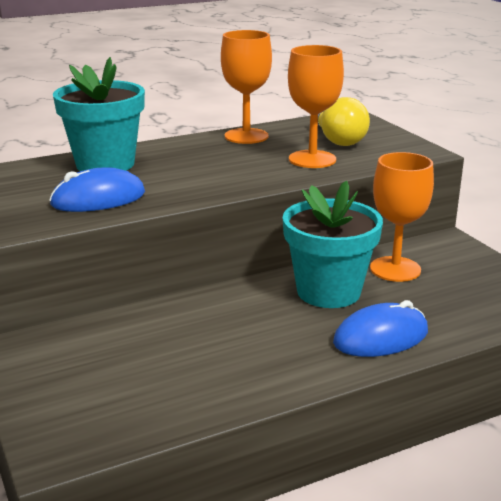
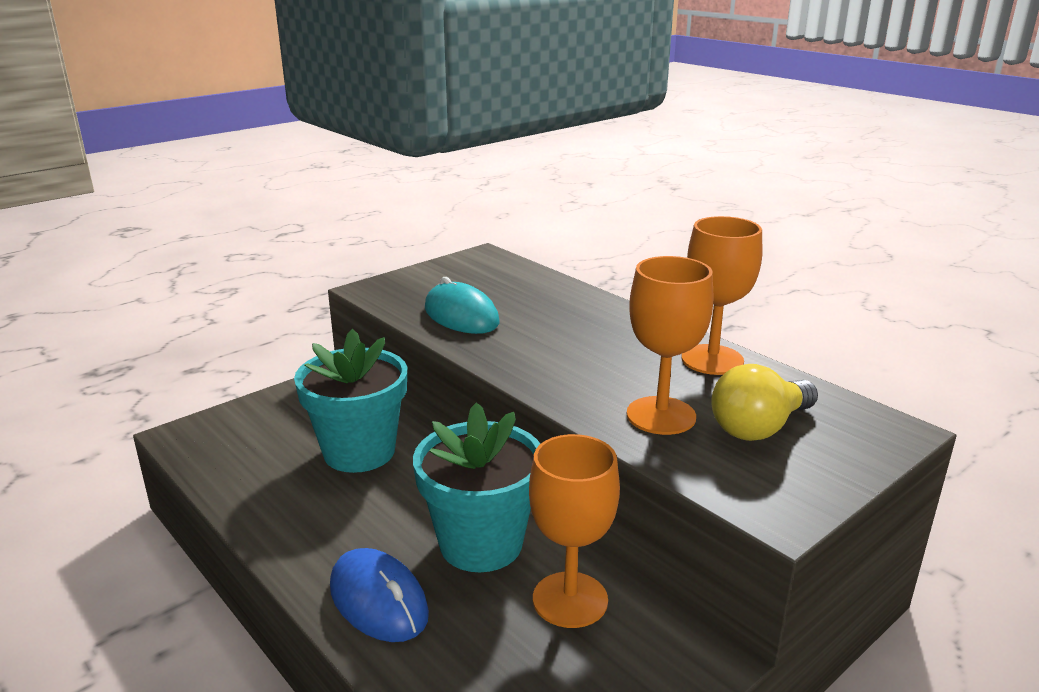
camera: 75 degrees right, 0 degrees up
(98, 199) = (461, 315): blue mouse -> turquoise mouse
(105, 164) = (554, 301): turquoise flower pot -> turquoise flower pot (359, 452)

